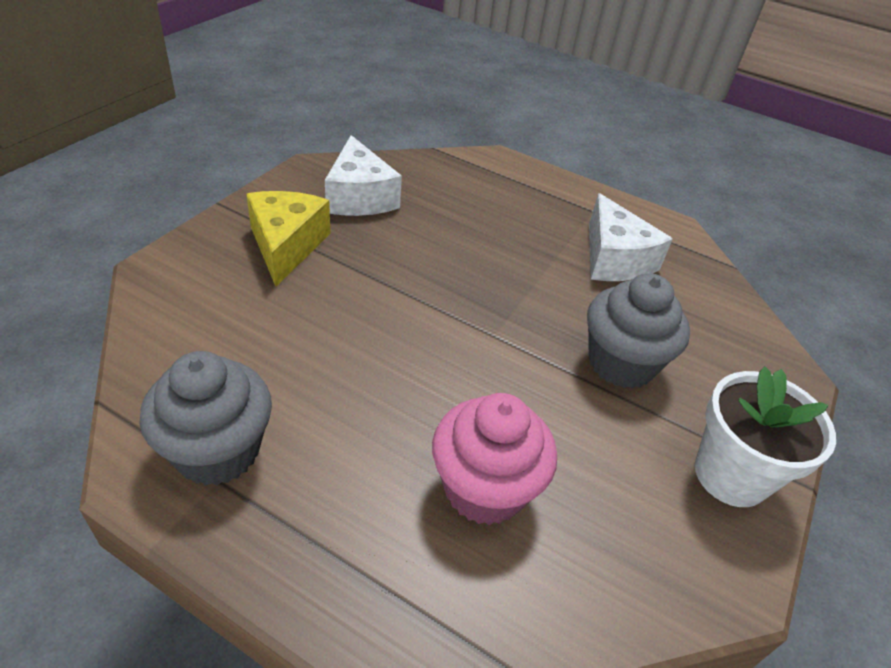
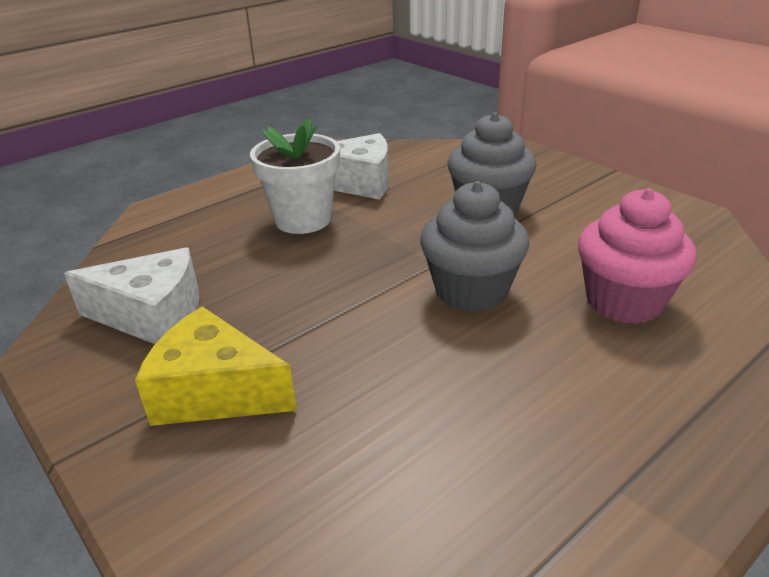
camera: 65 degrees left, 10 degrees down
(217, 451) = (577, 487): grey cupcake -> grey cupcake (471, 291)
(730, 475) = (606, 193): white flower pot -> white flower pot (303, 219)

